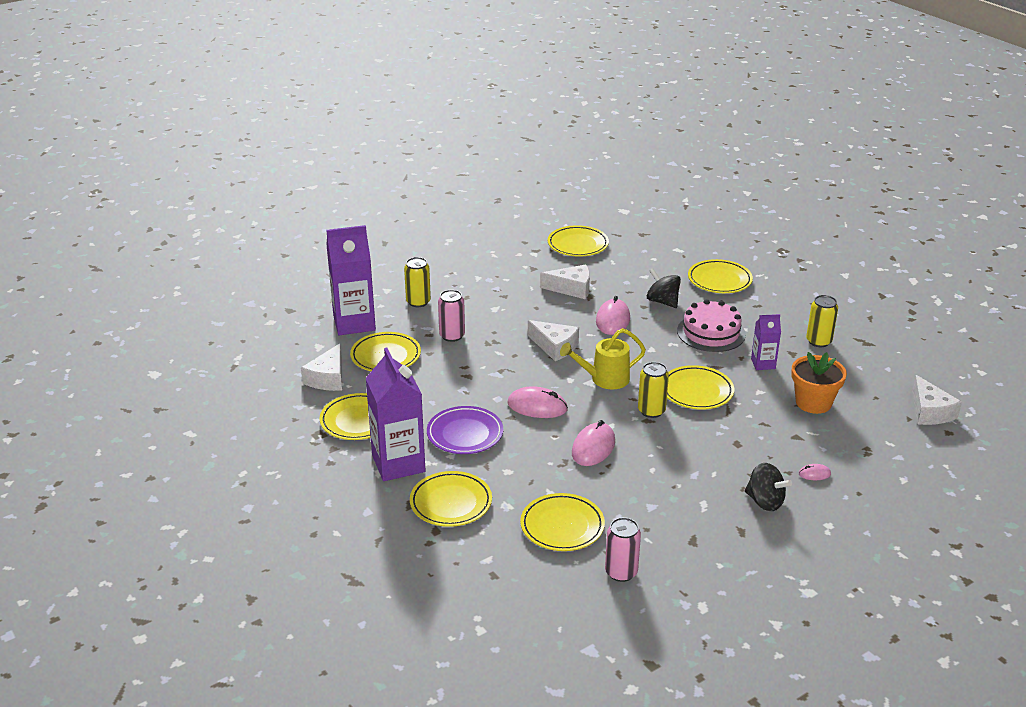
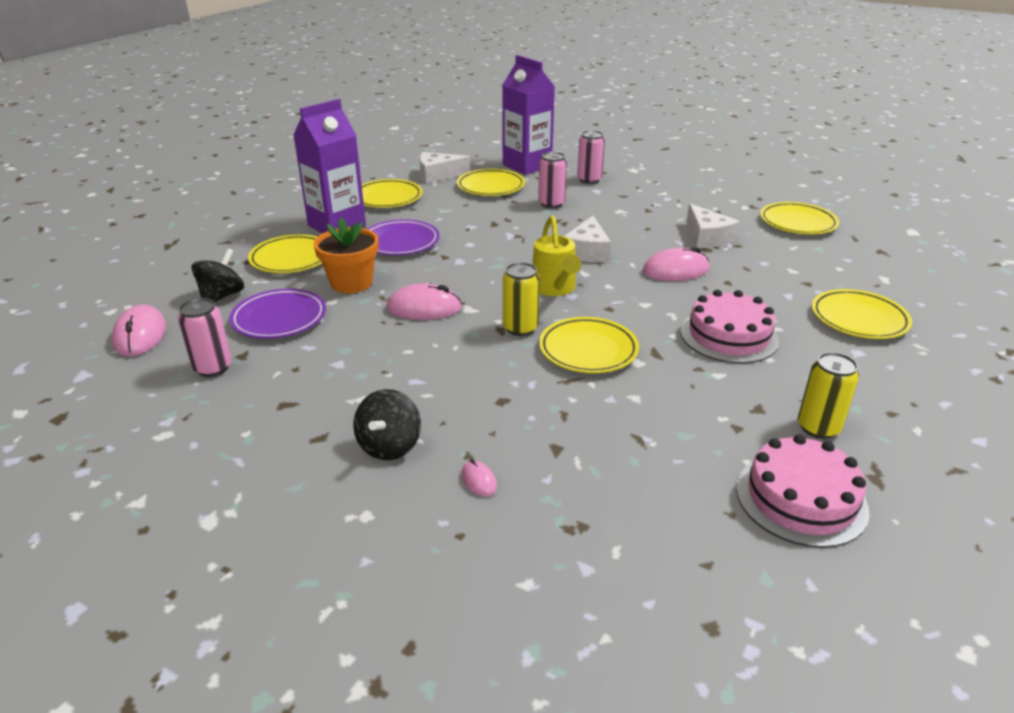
camera: 65 degrees right, 0 degrees up
(418, 302) = (589, 180): yellow can -> pink can
(537, 406) = (472, 265): pink mouse -> pink mouse (140, 335)
(562, 526) = (279, 318): yellow plate -> purple plate
(604, 379) = (555, 289): yellow watering can -> yellow watering can turned 150 degrees counterclockwise
(662, 302) = (753, 291): black spinning top -> black spinning top (222, 296)
(763, 364) = (703, 388): purple carton -> none
(813, 403) = (653, 449): orange flower pot -> orange flower pot (351, 283)
(873, 371) = (801, 499): none -> pink cake
(930, 411) = (753, 590): white cheese -> none

